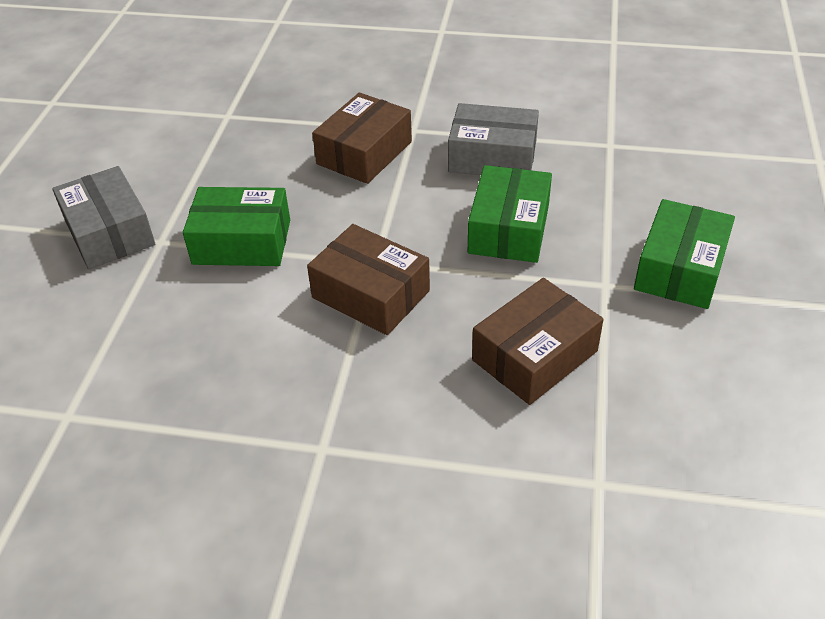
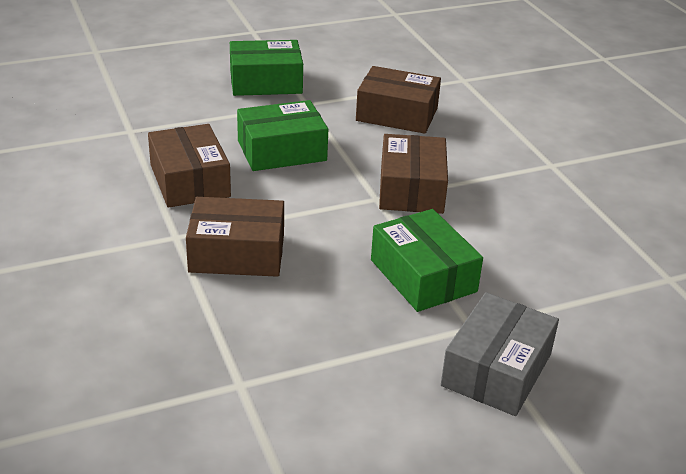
camera: 125 degrees left, 10 degrees down
(492, 157) = (190, 181): grey box -> brown box

